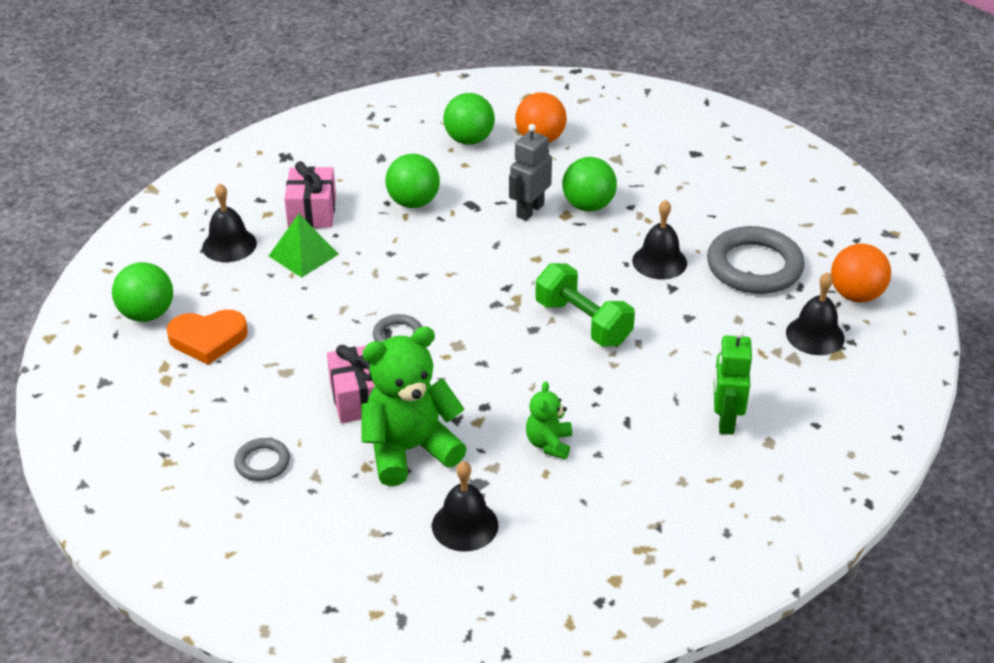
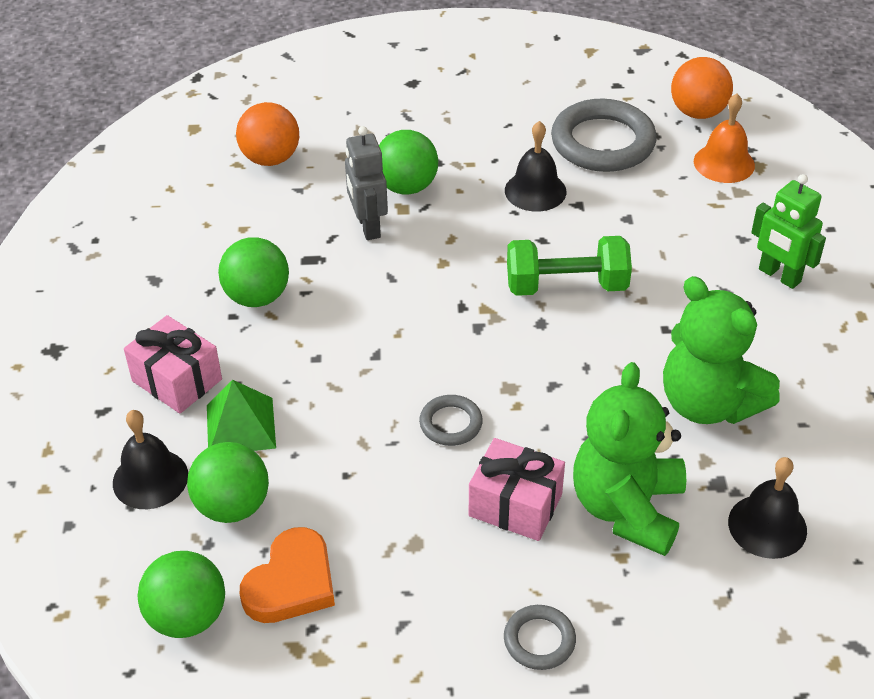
camera: 50 degrees left, 5 degrees up
(469, 140) = (209, 203): green ball -> green ball (232, 506)
(549, 444) = (708, 403): green teddy bear -> green teddy bear, size x1.98
(815, 335) = (724, 163): black bell -> orange bell

